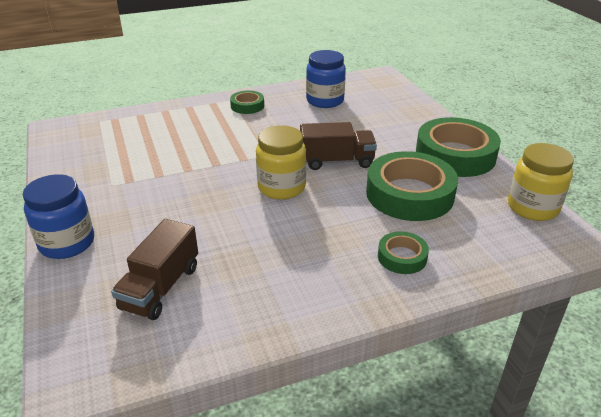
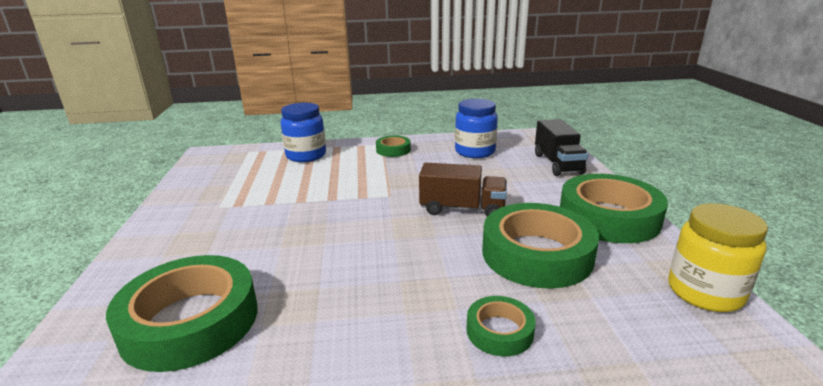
camera: 15 degrees right, 10 degrees down
(67, 243) = (135, 257): blue jar -> blue jar (306, 155)
(161, 287) = (190, 321): brown truck -> green tape
(281, 187) = (387, 229): yellow jar -> none
(401, 107) = (557, 164): none -> black truck

